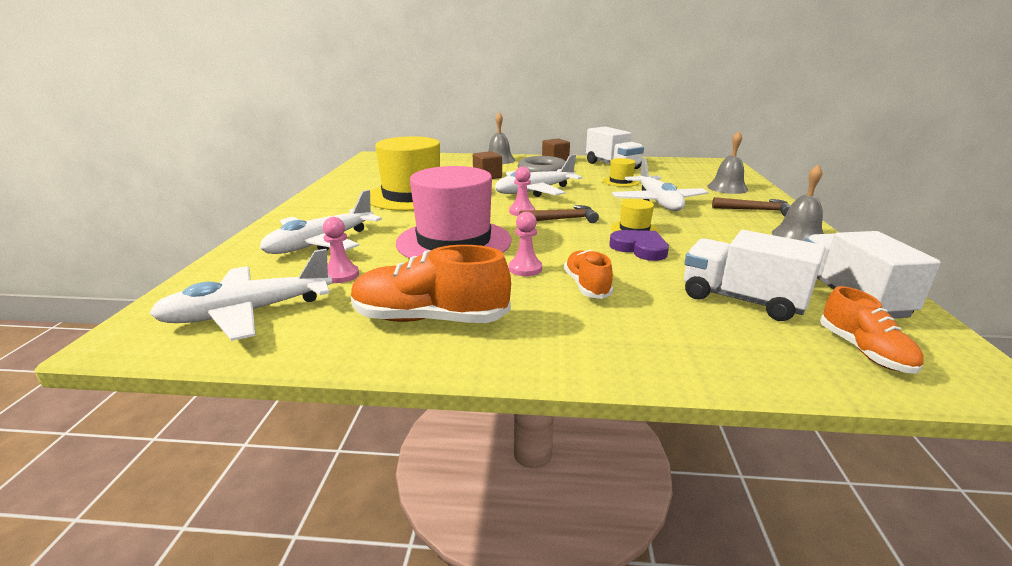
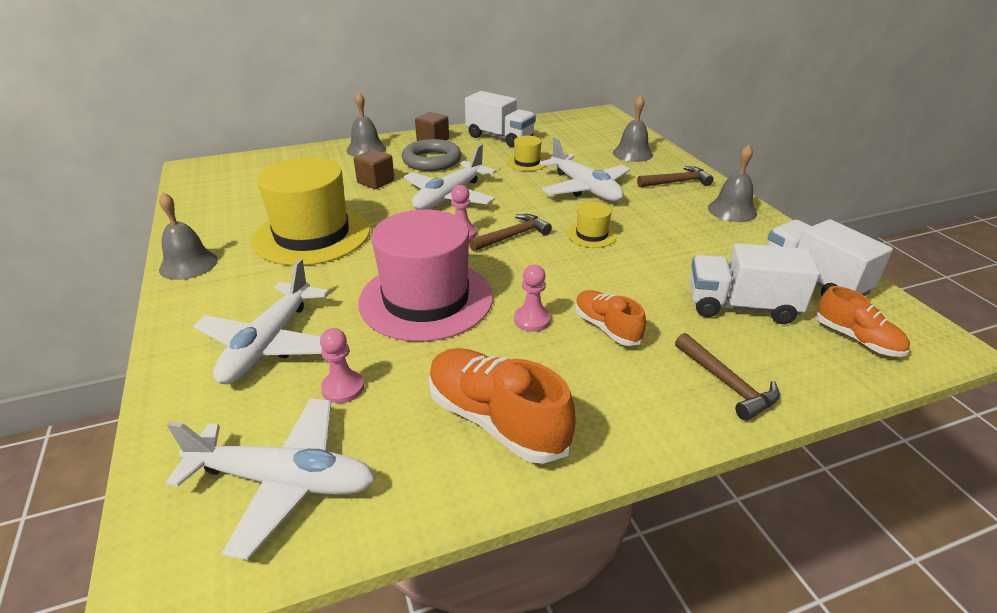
camera: 25 degrees left, 10 degrees up
(247, 313) = (284, 481): white plane -> white plane turned 120 degrees counterclockwise
(319, 197) = (188, 264): none -> grey bell
(430, 319) = (496, 420): orange shoe -> orange shoe turned 60 degrees clockwise
(640, 248) = (615, 261): purple heart -> none
(670, 348) = (727, 384): none -> brown hammer

